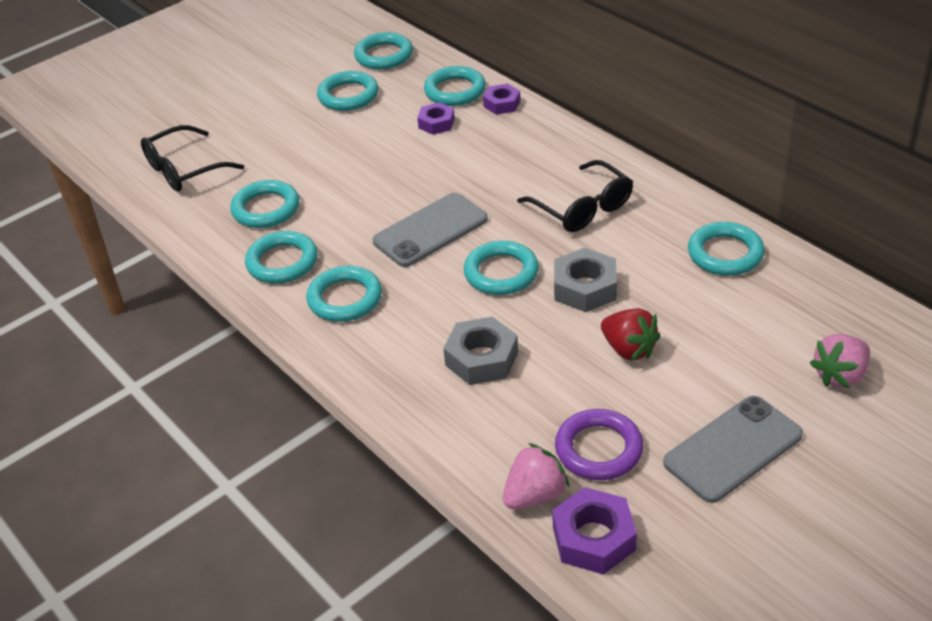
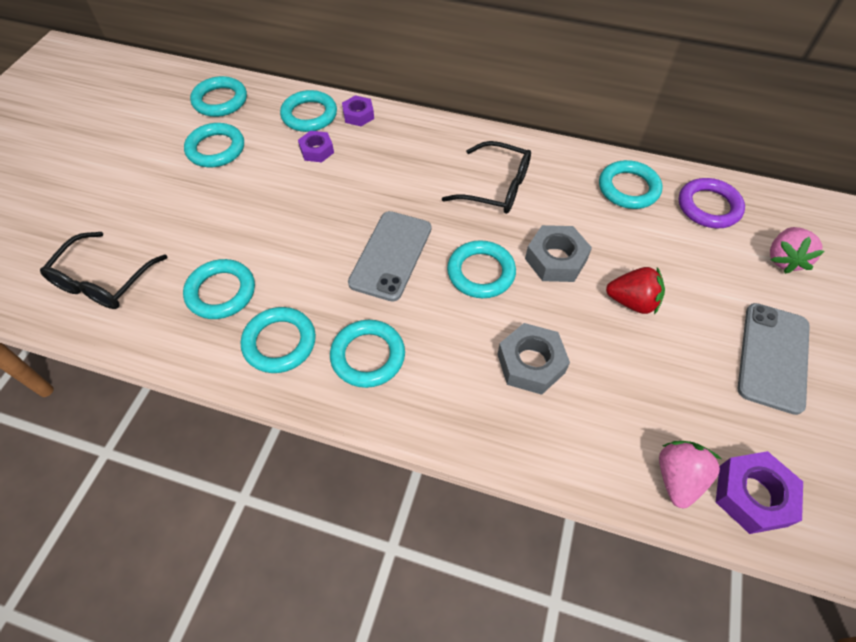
camera: 35 degrees left, 15 degrees up
(598, 449) = (686, 406): purple ring -> purple ring (708, 207)

